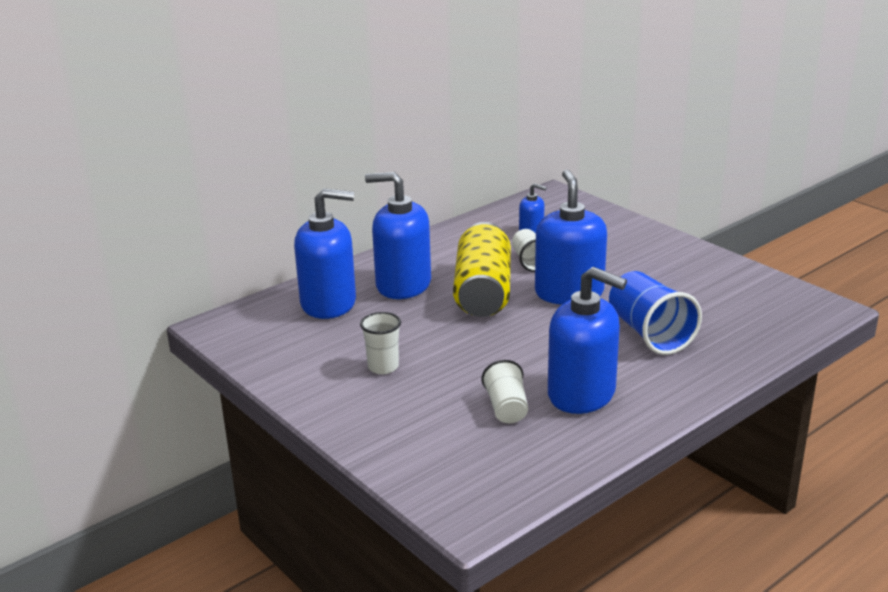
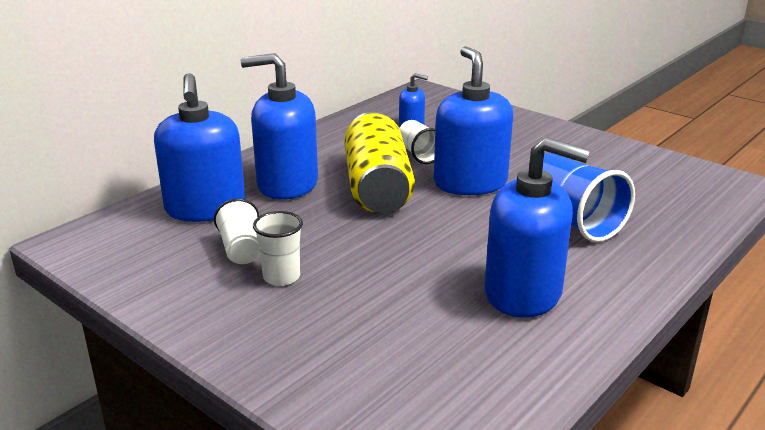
camera: 10 degrees left, 0 degrees up
(329, 303) = (205, 208): blue soap dispenser -> blue soap dispenser turned 90 degrees clockwise
(506, 408) = (441, 317): white cup -> white cup (241, 249)

